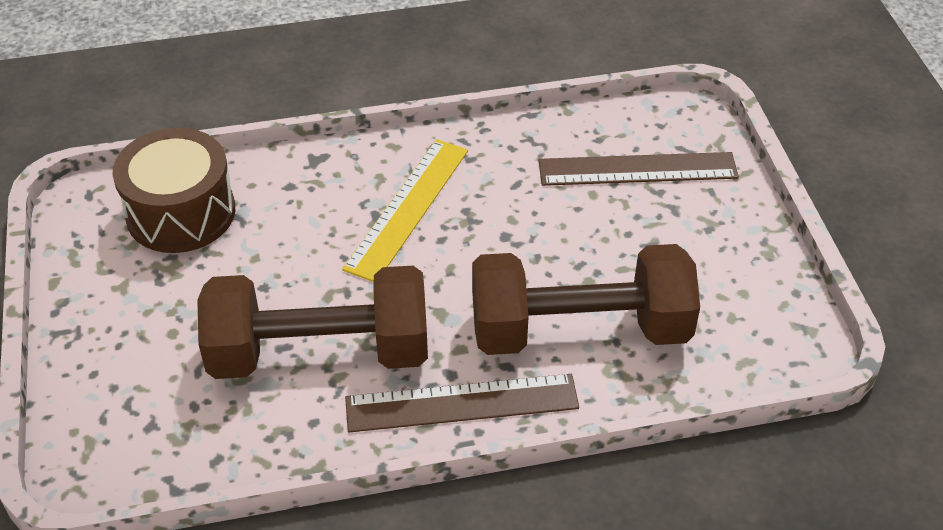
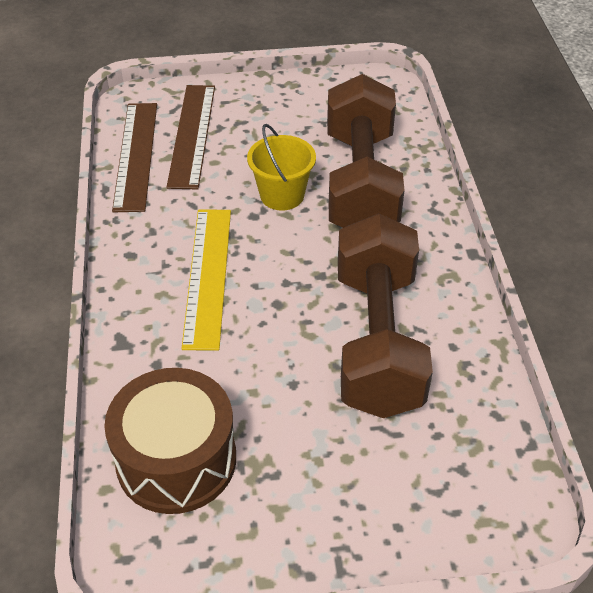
camera: 85 degrees left, 0 degrees up
(407, 208) = (207, 276): yellow ruler -> yellow ruler turned 60 degrees clockwise
(461, 403) = (431, 252): brown ruler -> brown ruler (135, 155)
(544, 257) = (282, 195): none -> yellow bucket

